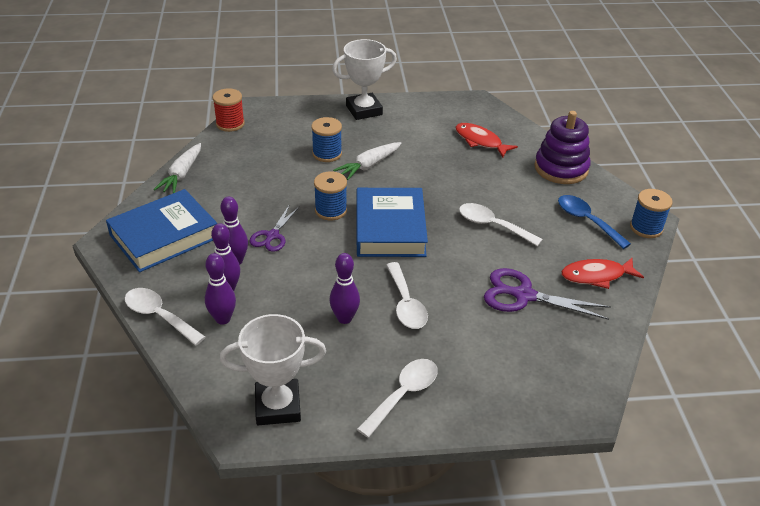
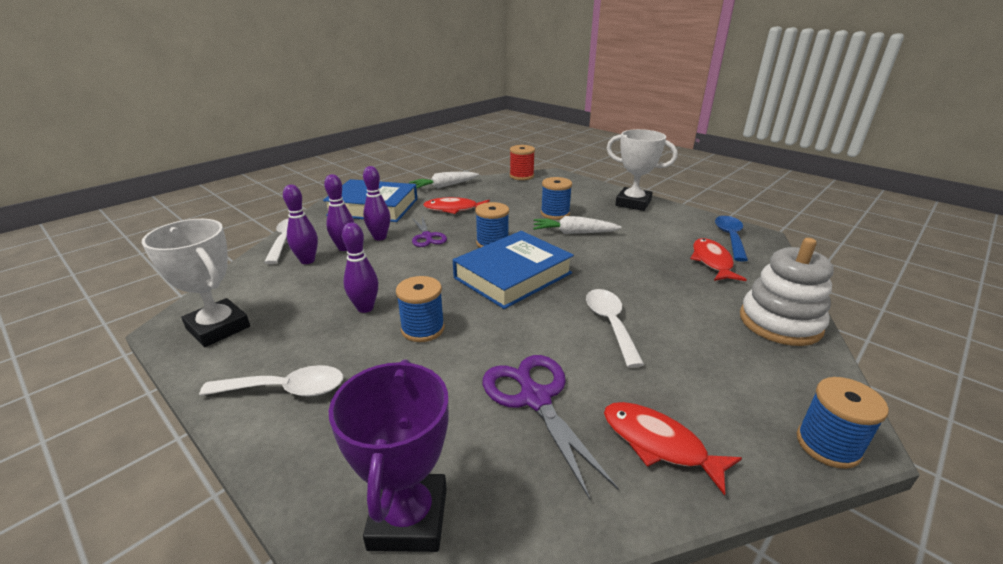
camera: 50 degrees right, 10 degrees down
(241, 195) = (454, 209): none -> red fish
(272, 236) = (427, 237): purple scissors -> purple scissors turned 90 degrees counterclockwise
(405, 304) = (423, 329): white spoon -> blue spool
(561, 168) = (780, 322): purple stacking toy -> white stacking toy
(561, 386) = (408, 518): none -> purple trophy
(587, 221) = (738, 384): blue spoon -> blue spoon (730, 238)

